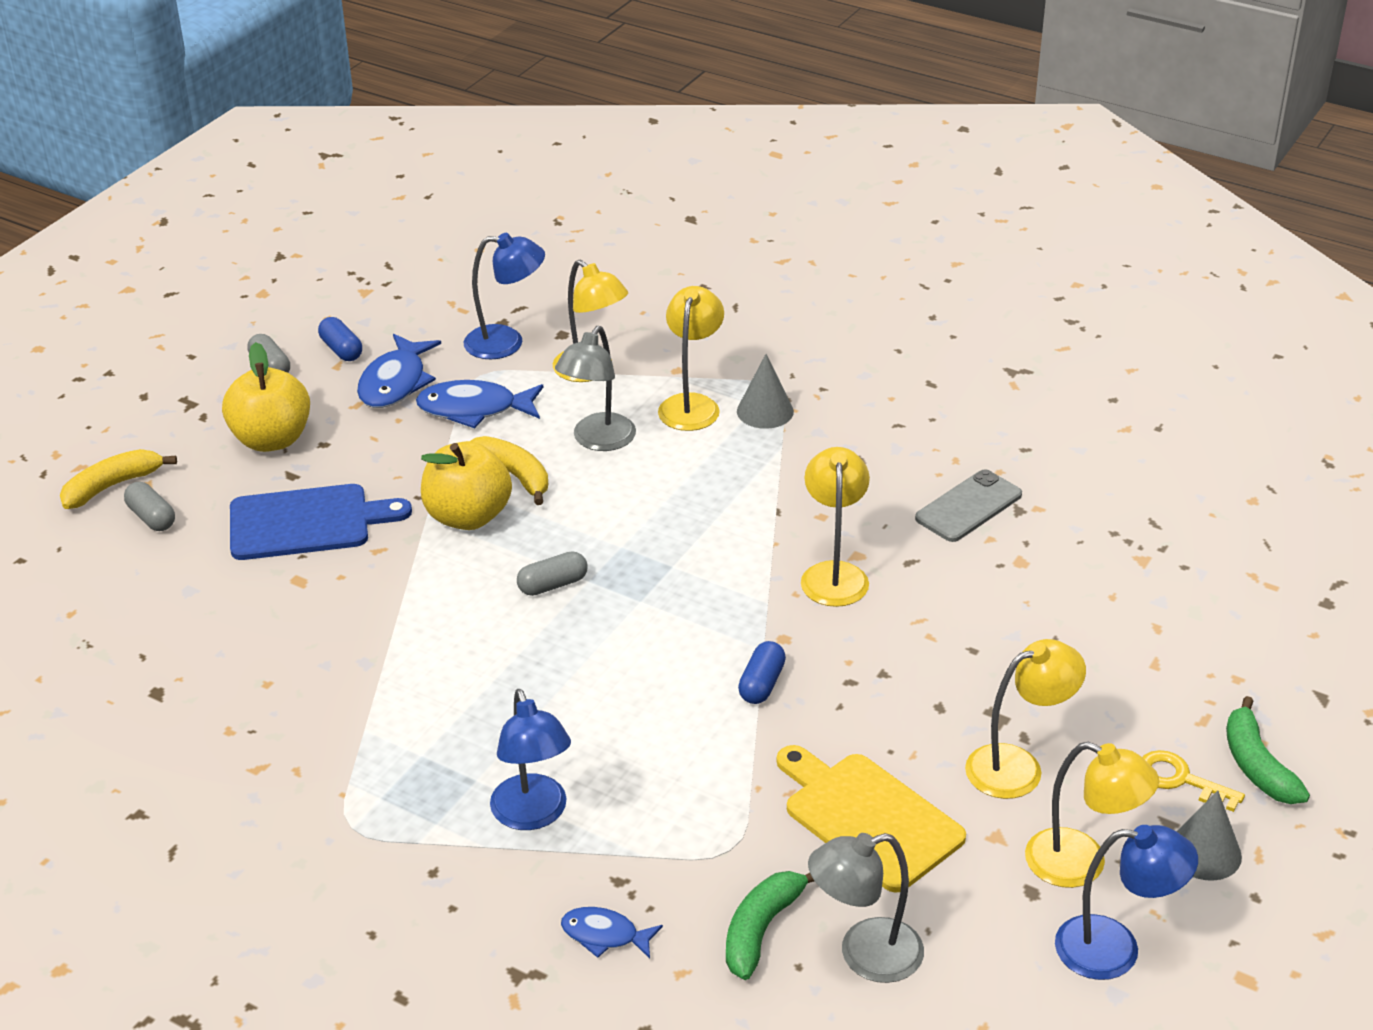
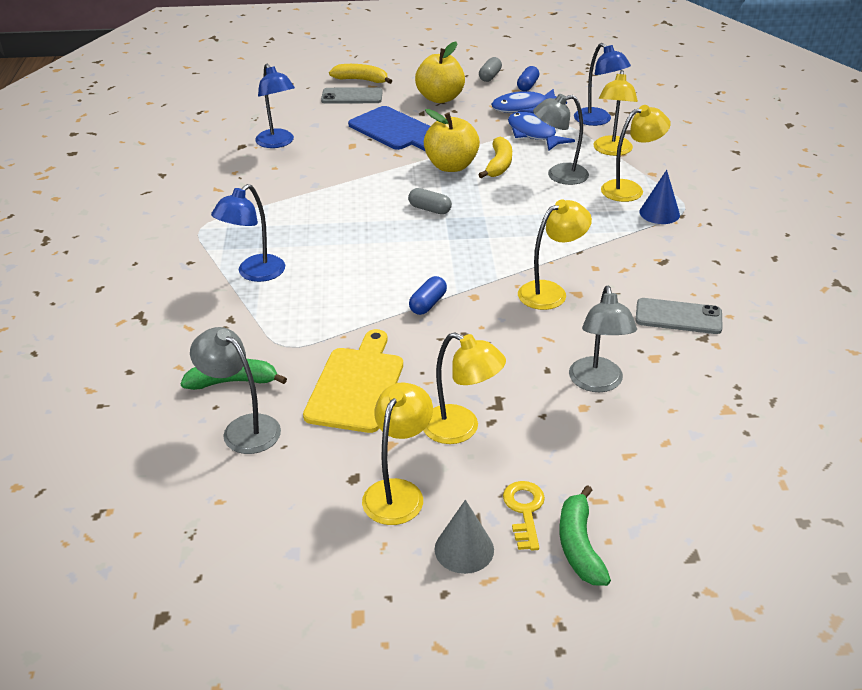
camera: 55 degrees right, 0 degrees up
(151, 517) = (352, 96): grey capsule -> grey phone
(605, 935) = (187, 331): blue fish -> none
(761, 684) = (428, 304): blue capsule -> blue capsule turned 45 degrees counterclockwise
(765, 411) = (659, 213): grey cone -> blue cone
(1027, 625) = (597, 383): none -> grey lamp
(1082, 864) = (398, 492): yellow lamp -> yellow lamp turned 150 degrees counterclockwise
(1115, 949) = (333, 537): blue lamp -> blue lamp (278, 143)
(1257, 766) = (579, 546): green banana -> green banana turned 45 degrees counterclockwise

